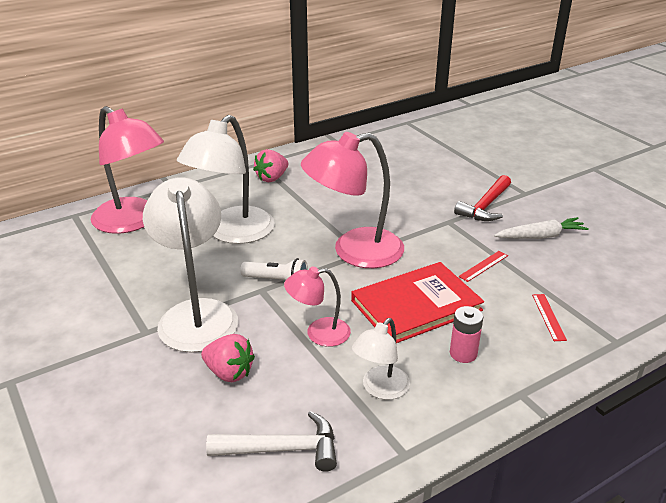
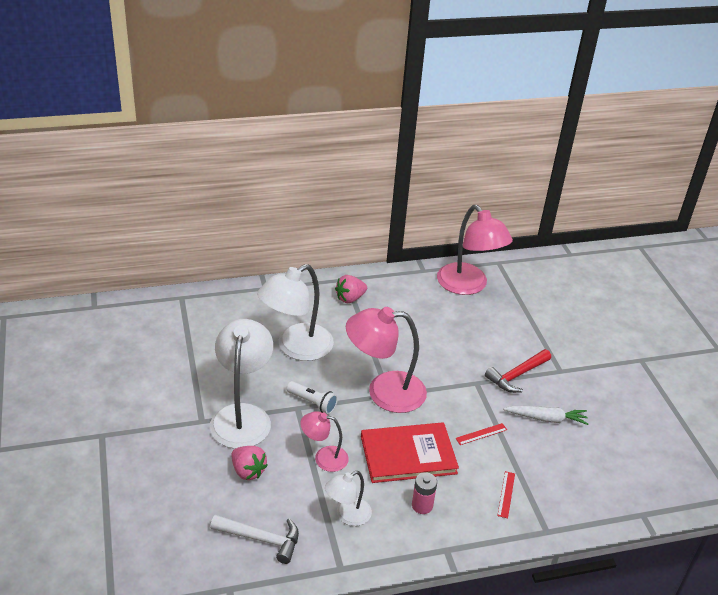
camera: 15 degrees right, 5 degrees up
(133, 222) = (224, 316): pink lamp -> pink lamp (468, 286)

